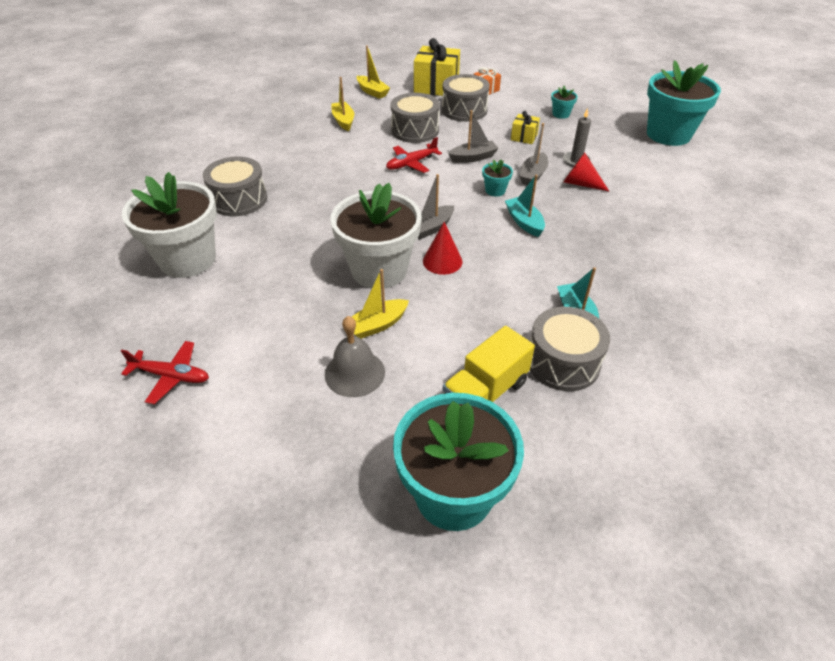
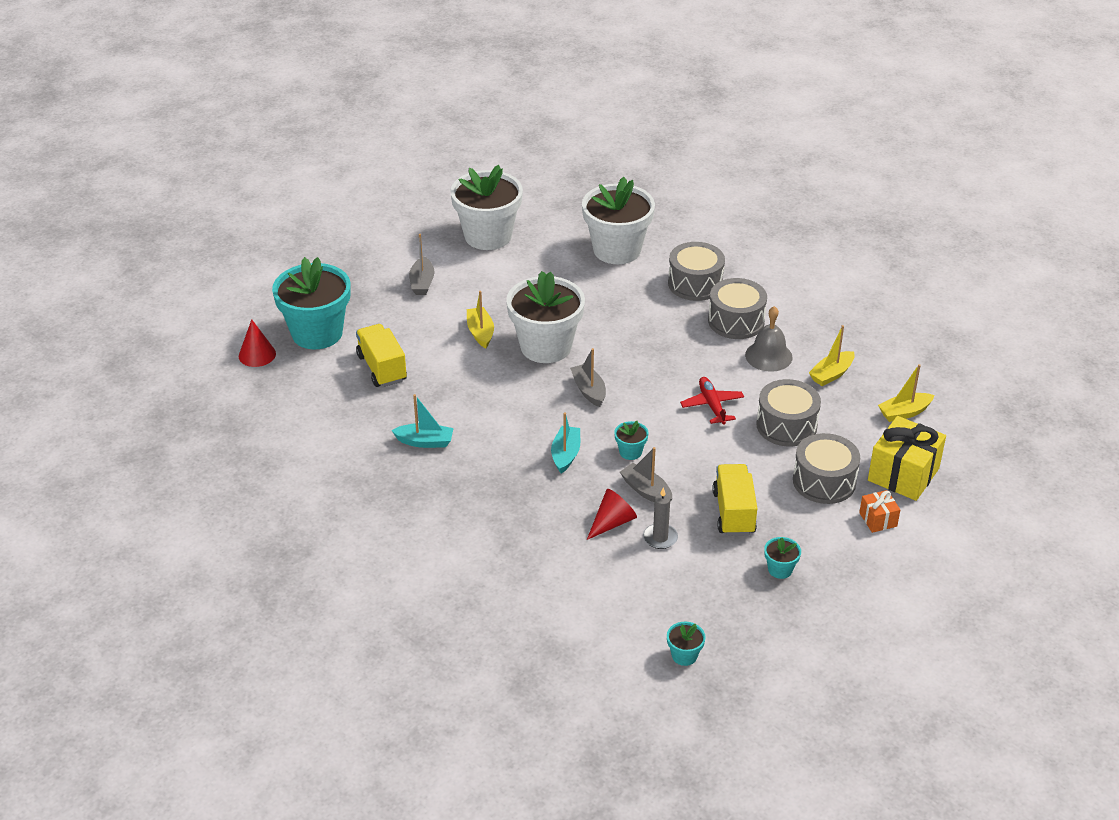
camera: 110 degrees right, 5 degrees down
(171, 376) = (488, 236): red plane -> white flower pot
(343, 121) = (831, 374): yellow boat -> yellow boat turned 135 degrees clockwise
(355, 373) = (439, 313): grey bell -> grey bell (768, 356)
(442, 261) = (537, 385): red cone -> red cone (257, 355)
(473, 157) = (704, 455): grey boat -> grey boat (422, 283)
(524, 137) = (733, 512): yellow gift -> yellow truck
(524, 222) = (565, 455): turquoise boat -> turquoise boat turned 75 degrees counterclockwise
(563, 362) = (382, 415): grey drum -> grey drum (736, 321)
(668, 134) = (684, 655): turquoise flower pot -> turquoise flower pot, size x0.41

